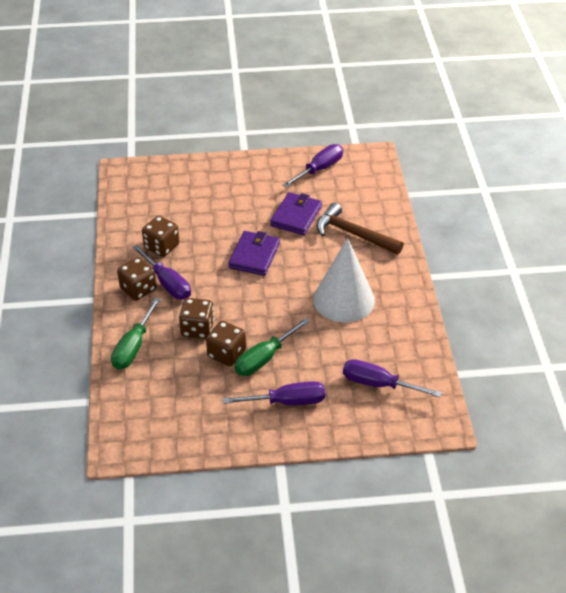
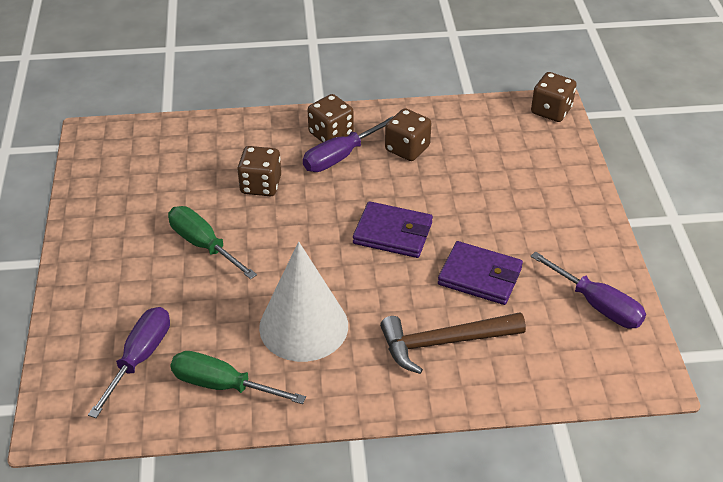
camera: 90 degrees right, 0 degrees up
(133, 347) = (237, 136): green screwdriver -> green screwdriver (222, 385)
(226, 354) = (216, 211): brown dice -> brown dice (551, 111)
(287, 402) = (128, 266): purple screwdriver -> none
(354, 234) = (444, 342): brown hammer -> brown hammer turned 135 degrees counterclockwise

